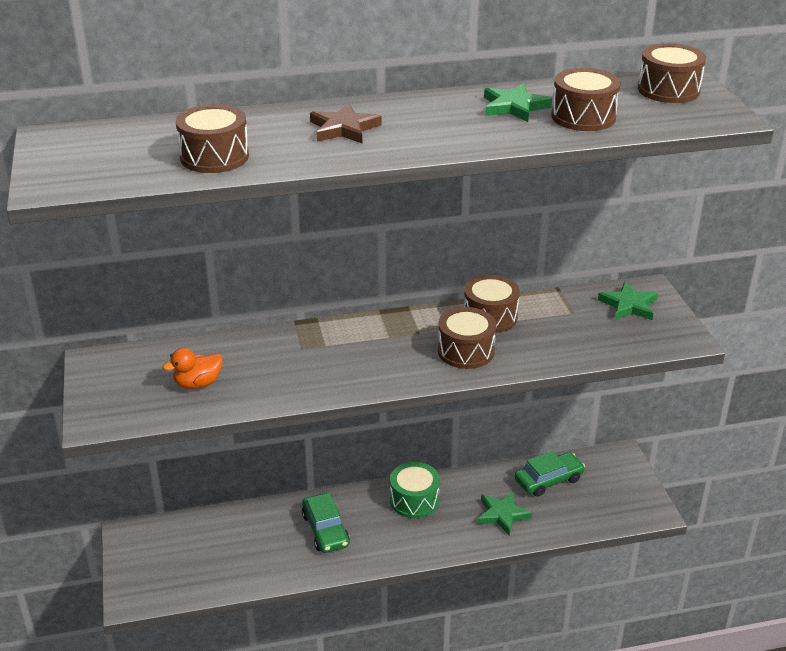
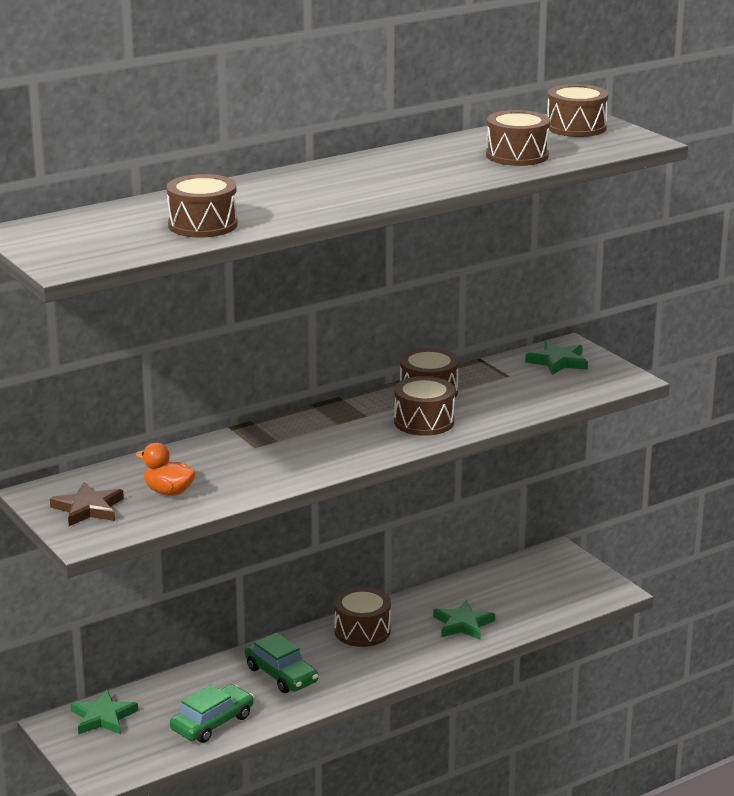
camera: 20 degrees left, 10 degrees down
(198, 384) = (168, 492): orange duck -> orange duck turned 75 degrees clockwise
(344, 128) = (304, 190): brown star -> brown star (88, 508)
(414, 500) = (362, 631): green drum -> brown drum
(514, 107) = (447, 156): green star -> green star (103, 717)
(548, 480) = (494, 586): green car -> green car (212, 723)

